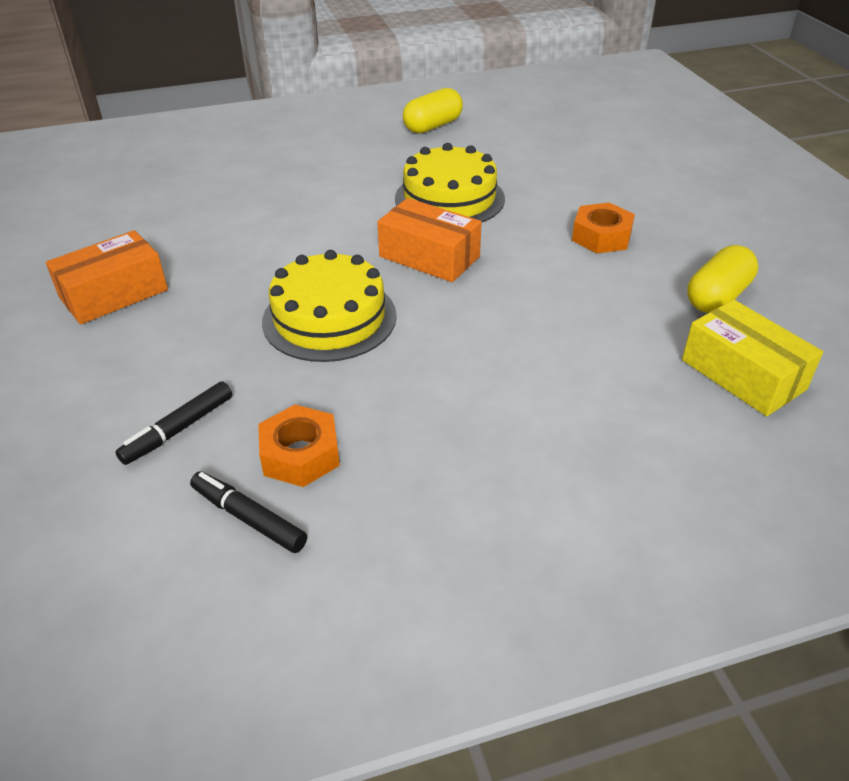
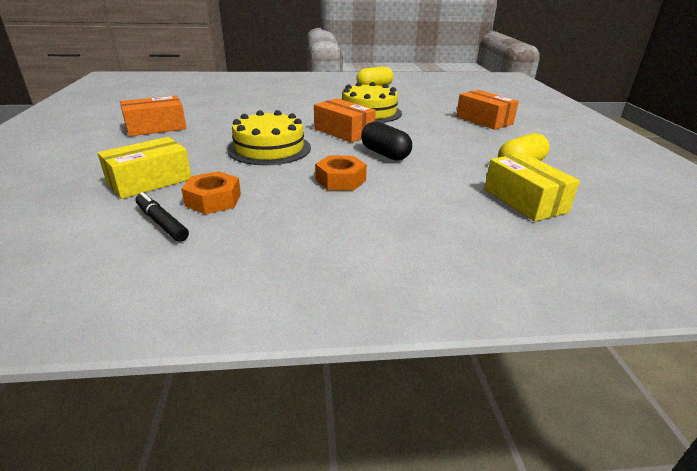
camera: 10 degrees right, 10 degrees down
(178, 429) = (150, 181): black marker -> yellow box
(513, 302) = (385, 154): none -> black capsule
(601, 236) = (454, 134): orange nut -> orange nut (340, 180)
(636, 193) = (484, 120): none -> orange box

